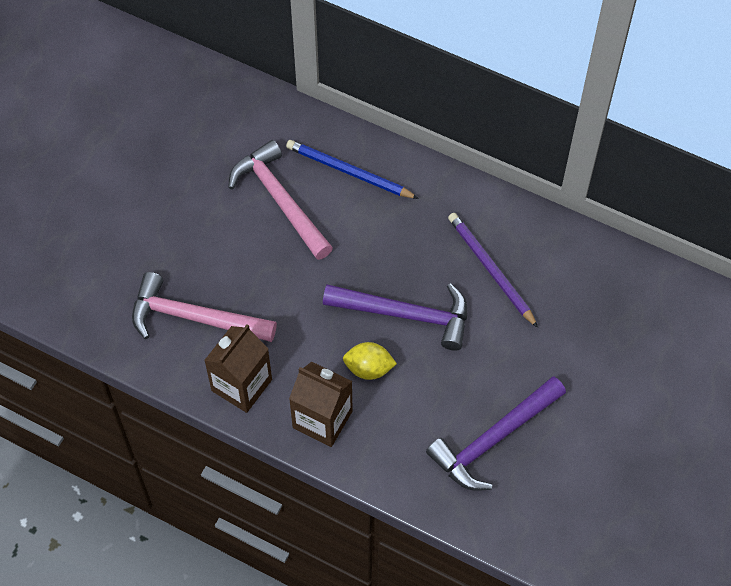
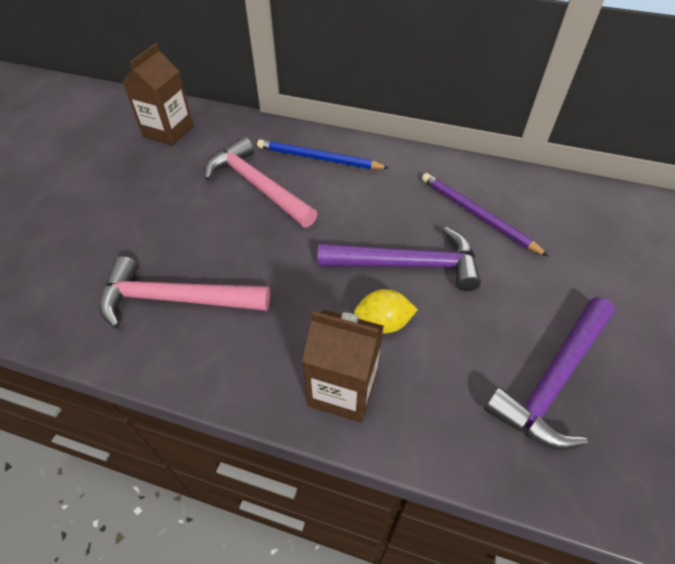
camera: 10 degrees left, 10 degrees down
(241, 385) = (237, 364): brown carton -> brown carton (168, 131)

